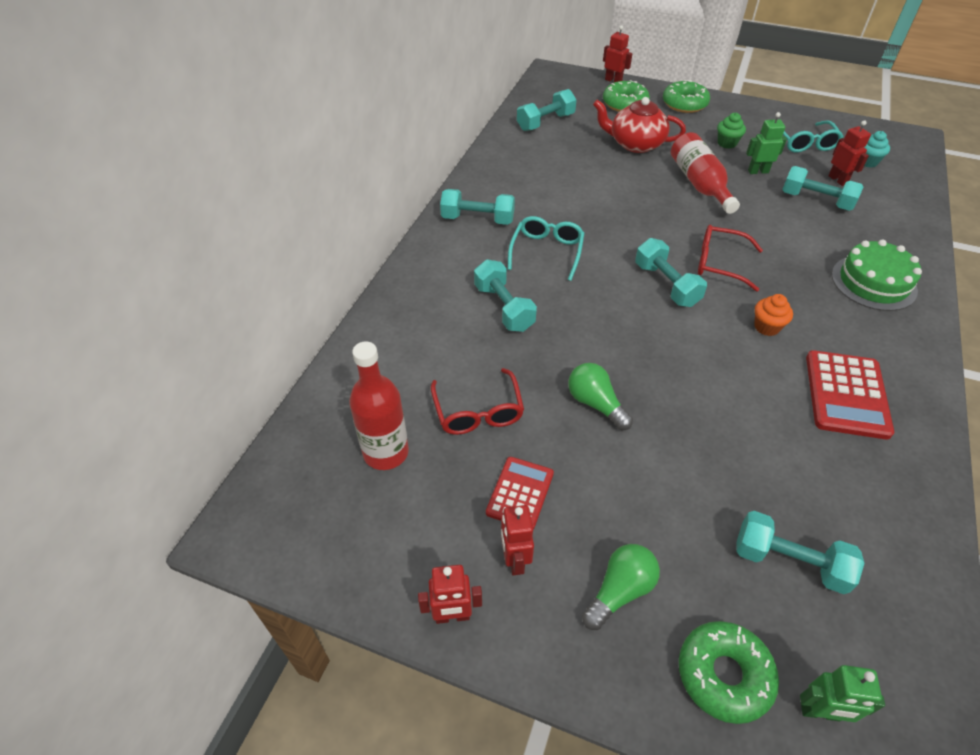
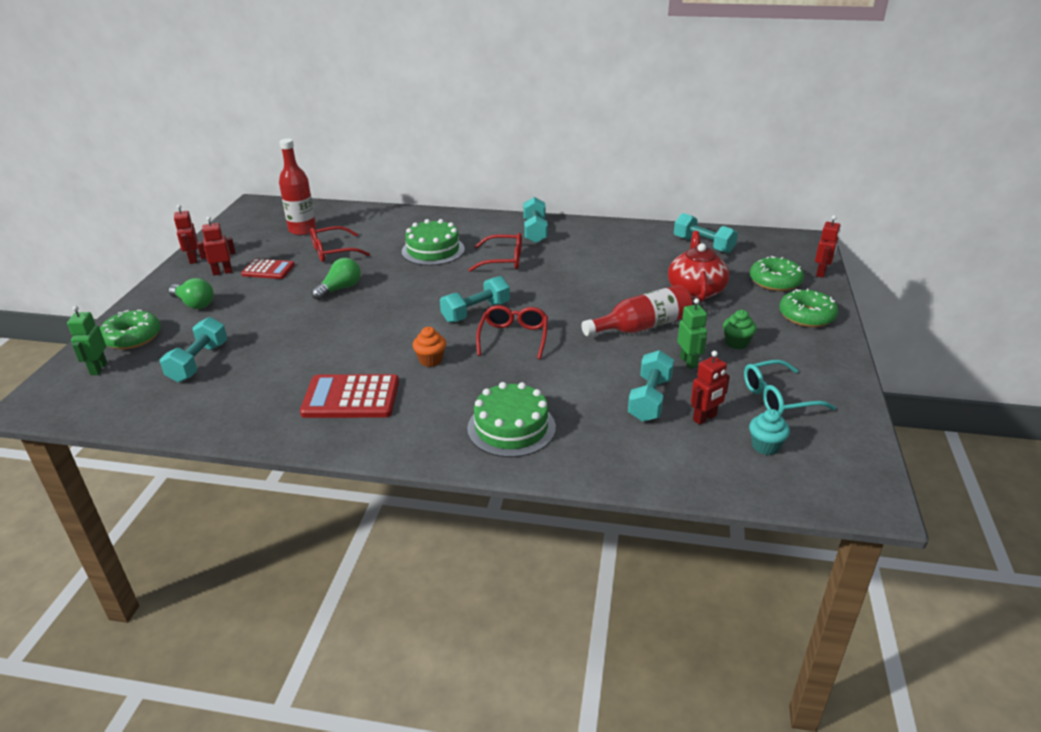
camera: 80 degrees right, 15 degrees down
(504, 307) = (433, 250): turquoise dumbbell -> green cake
(546, 252) = (503, 260): turquoise glasses -> red glasses

